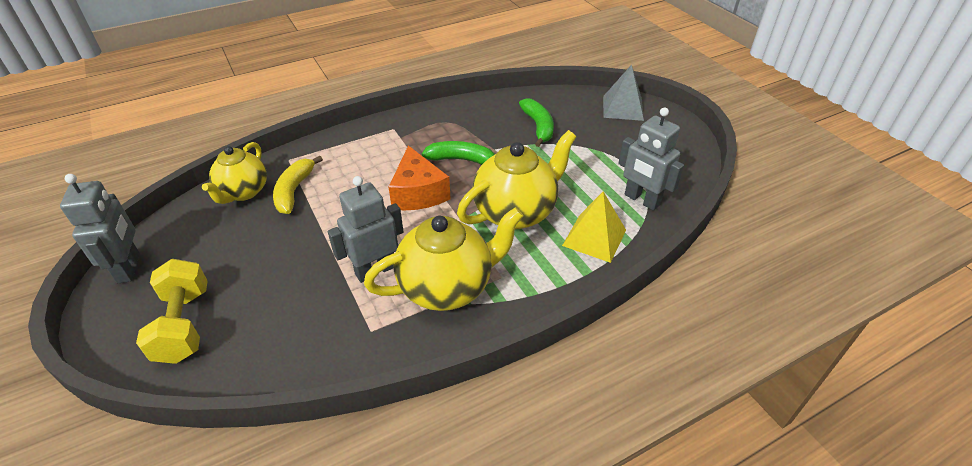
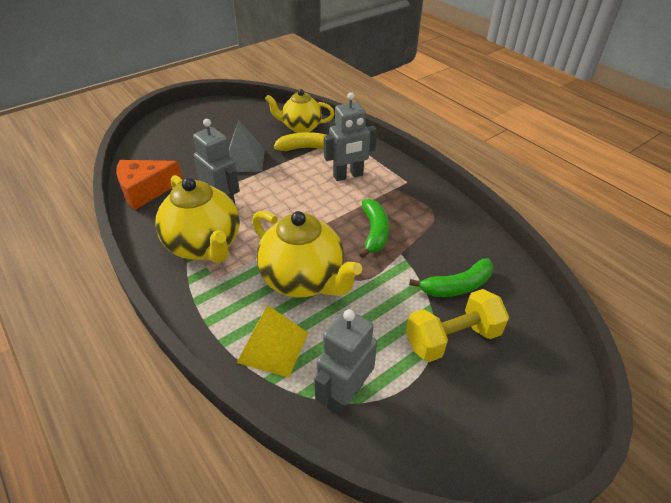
camera: 80 degrees right, 0 degrees up
(129, 268) = (224, 107): grey robot -> grey robot (348, 176)
(184, 325) = (176, 137): yellow dumbbell -> yellow dumbbell (452, 338)
(418, 193) = (318, 211): orange cheese -> orange cheese (145, 191)
(623, 108) = (545, 375): grey pyramid -> grey pyramid (244, 160)

